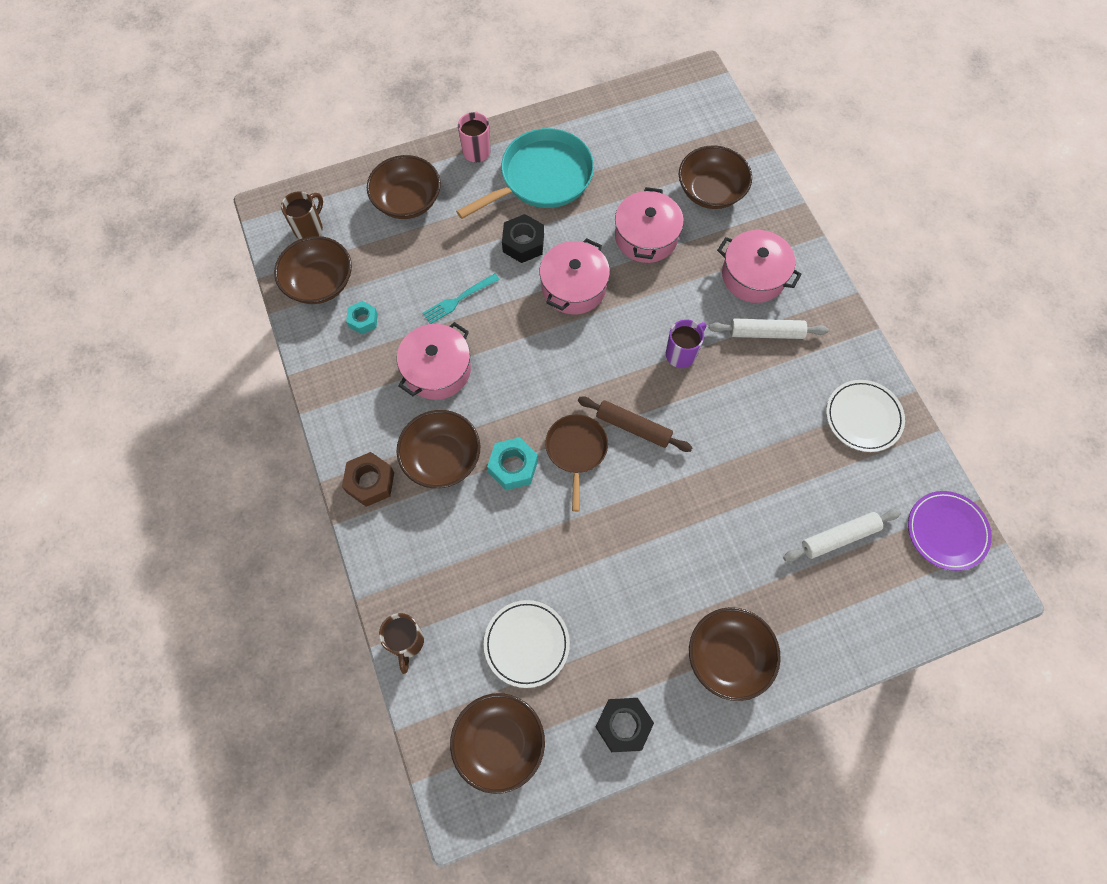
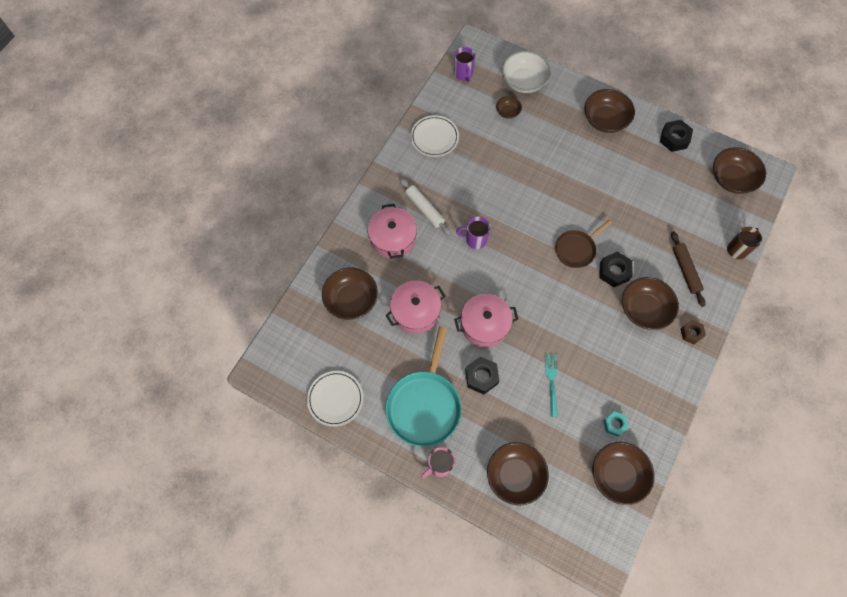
camera: 130 degrees left, 0 degrees up
(309, 228) = (590, 521): brown mug -> none
(370, 482) = (691, 333): brown nut -> brown nut, size x0.66
(437, 370) = (602, 355): pink pot -> none
(458, 300) = (551, 381): turquoise fork -> turquoise fork turned 105 degrees counterclockwise
(513, 467) = (614, 272): turquoise nut -> black nut
(526, 644) = (684, 200): white plate -> white plate (335, 399)
(542, 177) = (424, 405): turquoise pan -> turquoise pan turned 90 degrees counterclockwise
(633, 427) = (538, 233): brown rolling pin -> brown rolling pin (685, 271)
(839, 537) = (507, 112): white rolling pin -> brown bowl
(877, 602) = (524, 81): none -> white bowl
(946, 531) = (463, 74): purple plate -> purple mug

